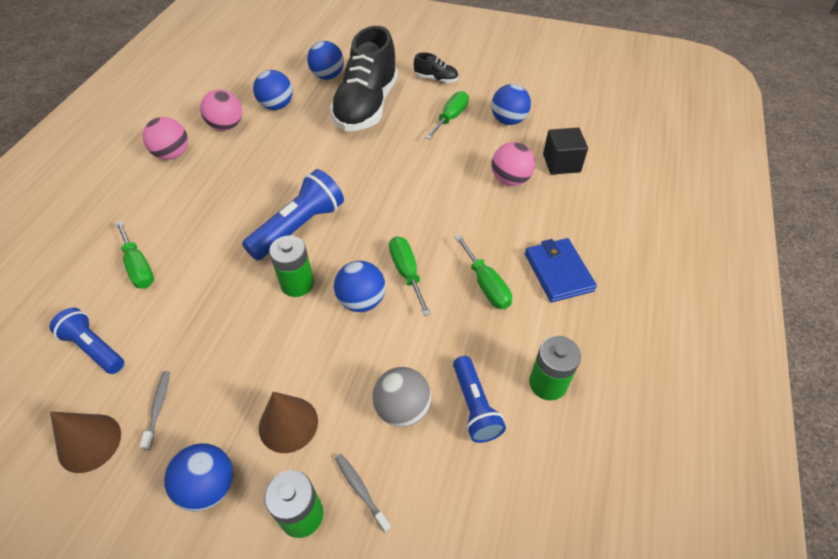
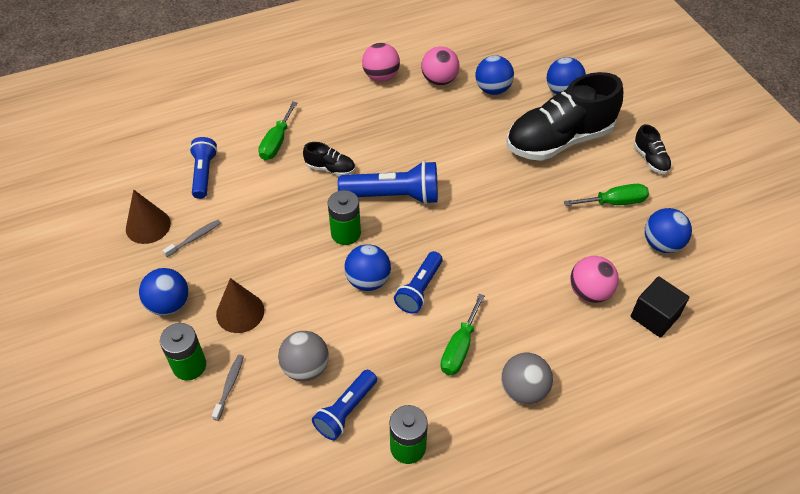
camera: 50 degrees right, 0 degrees up
(218, 248) = (330, 168): none -> black shoe
(406, 273) = (419, 289): green screwdriver -> blue flashlight
(558, 272) = (523, 390): blue wallet -> grey ball

